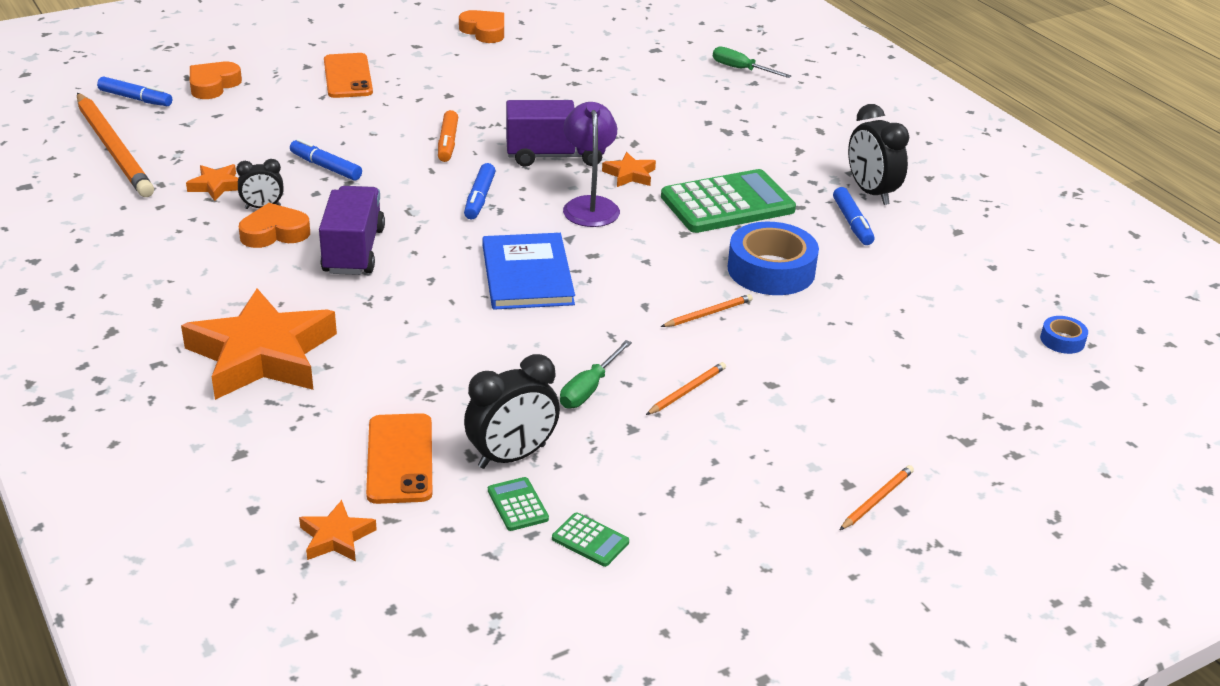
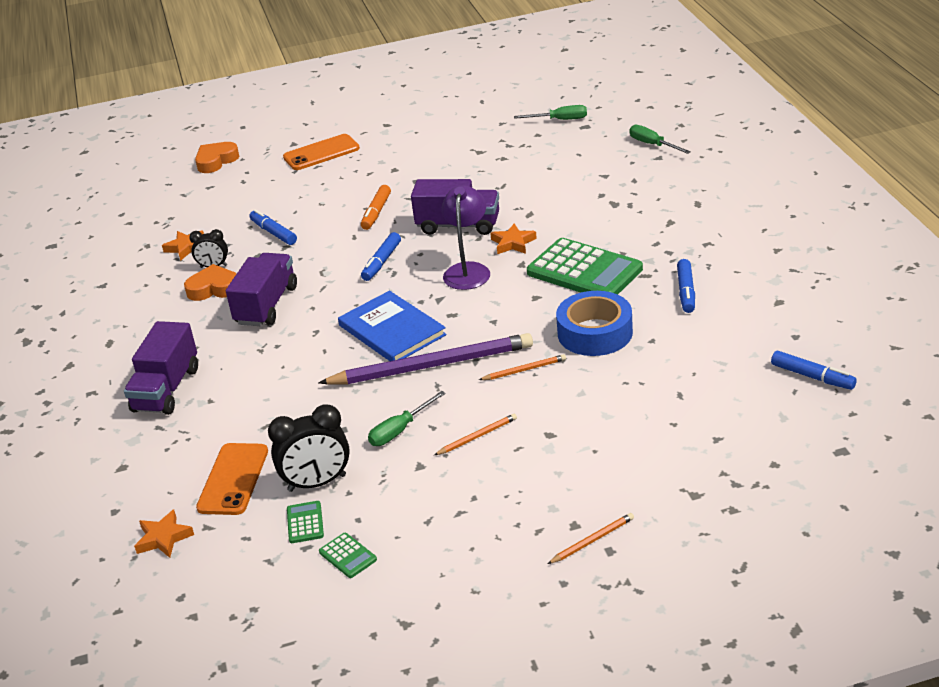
camera: 20 degrees right, 0 degrees up
(114, 149) = (124, 215): orange pencil -> none
(136, 99) = (155, 173): blue marker -> blue marker (812, 377)
(262, 355) = (166, 389): orange star -> purple truck
(348, 76) = (321, 153): orange phone -> orange phone turned 60 degrees clockwise
(484, 31) = (447, 111): orange heart -> none
(527, 275) = (392, 330): blue book -> blue book turned 45 degrees counterclockwise
(594, 313) = (432, 365): none -> purple pencil
(623, 42) = (560, 120): none -> green screwdriver
(727, 203) = (584, 271): green calculator -> green calculator turned 45 degrees clockwise
(871, 192) = (716, 263): black clock -> none
(1062, 340) = (826, 408): blue tape -> none

